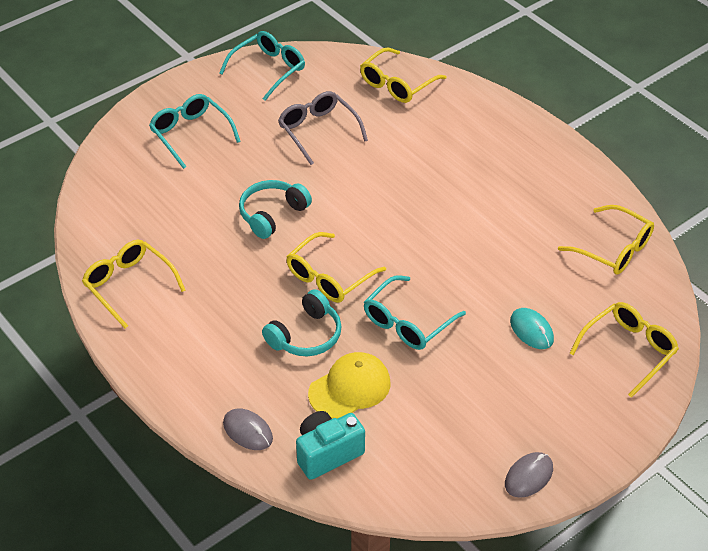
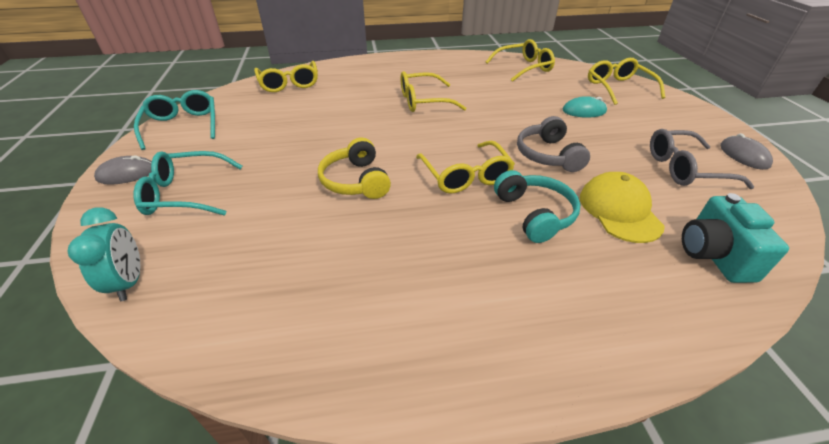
camera: 60 degrees left, 5 degrees down
(104, 168) = (129, 282): none -> turquoise clock
(129, 285) = (354, 337): yellow glasses -> yellow glasses (423, 101)
(247, 431) = (671, 309): grey mouse -> grey mouse (127, 174)
(272, 214) = (356, 181): turquoise headphones -> yellow headphones
(318, 131) = (288, 126): grey glasses -> grey glasses (685, 169)
(407, 322) = (548, 155): turquoise glasses -> grey headphones

